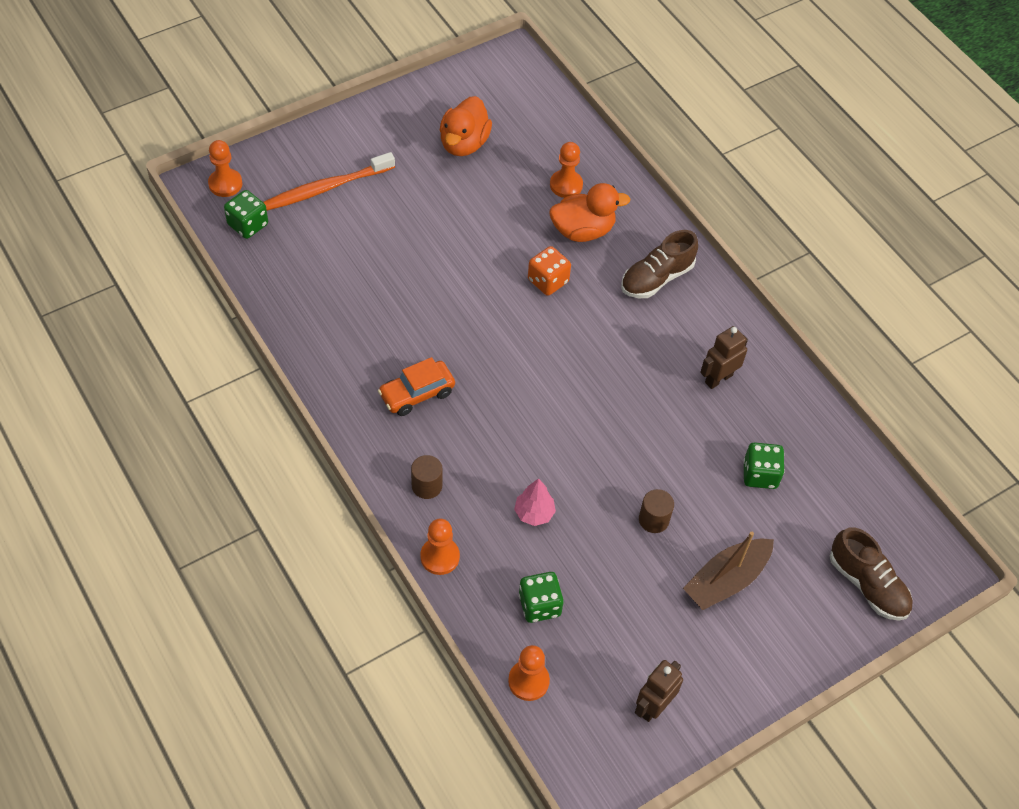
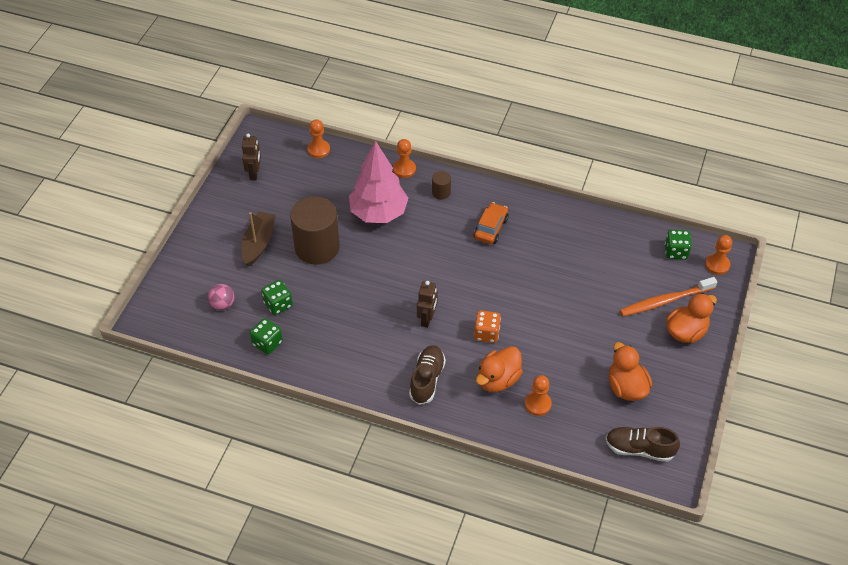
camera: 145 degrees right, 5 degrees down
(326, 188) = (665, 301): orange toothbrush -> orange toothbrush turned 135 degrees counterclockwise
(344, 149) = (686, 332): none -> orange duck
(534, 513) = (378, 213): pink tree -> pink tree, size x2.34
(539, 605) = (340, 179): green dice -> green dice (267, 343)
(653, 519) = (317, 247): brown cylinder -> brown cylinder, size x2.31
(718, 378) = (341, 342): brown robot -> brown robot (427, 319)
(830, 522) = (222, 304): none -> pink ball
(867, 584) = (183, 286): brown shoe -> brown shoe (639, 449)

